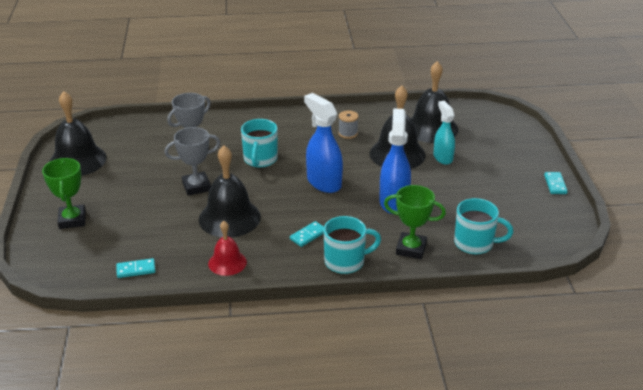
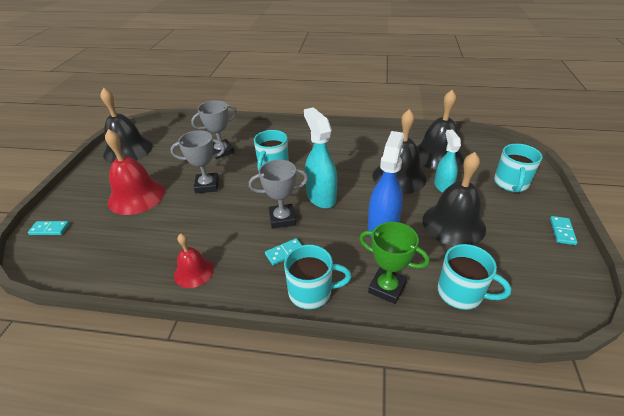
camera: 15 degrees right, 5 degrees up
(72, 220) = (88, 203): green trophy -> none
(123, 206) = (136, 196): none -> red bell
(136, 269) = (107, 265): turquoise domino -> turquoise domino (50, 229)
(229, 218) = (220, 221): black bell -> black bell (453, 224)
(293, 207) = (282, 219): none -> grey trophy
(323, 182) = (320, 196): blue spray bottle -> turquoise spray bottle
(348, 133) = (359, 152): grey spool -> none
(507, 148) = (511, 183): none -> turquoise mug

